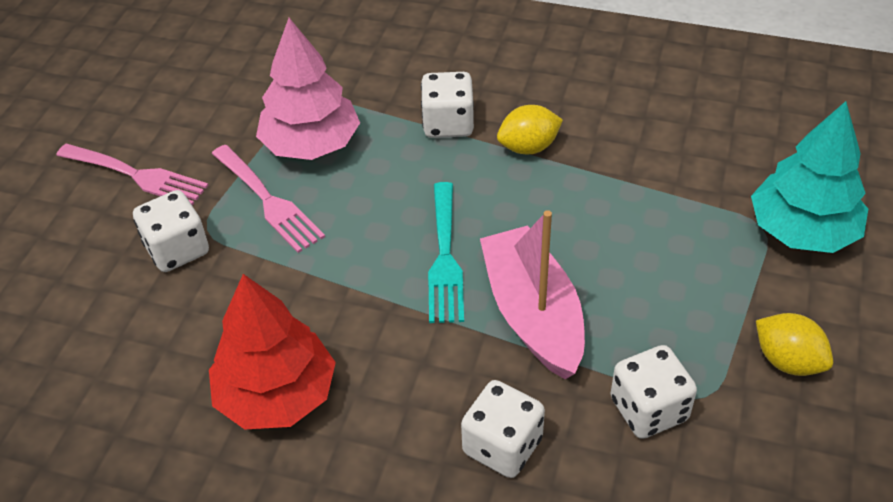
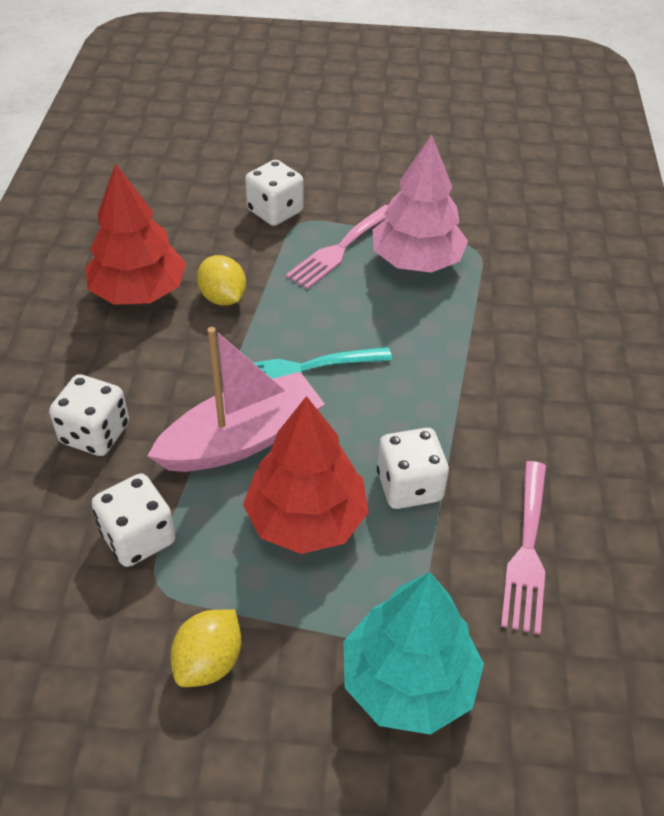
camera: 75 degrees right, 0 degrees up
(137, 175) = (348, 174): pink fork -> pink fork (527, 551)
(448, 124) = (477, 347): white dice -> white dice (409, 486)
(528, 147) = (465, 413): yellow lemon -> yellow lemon (223, 298)
(637, 275) = (306, 519): none -> red tree

